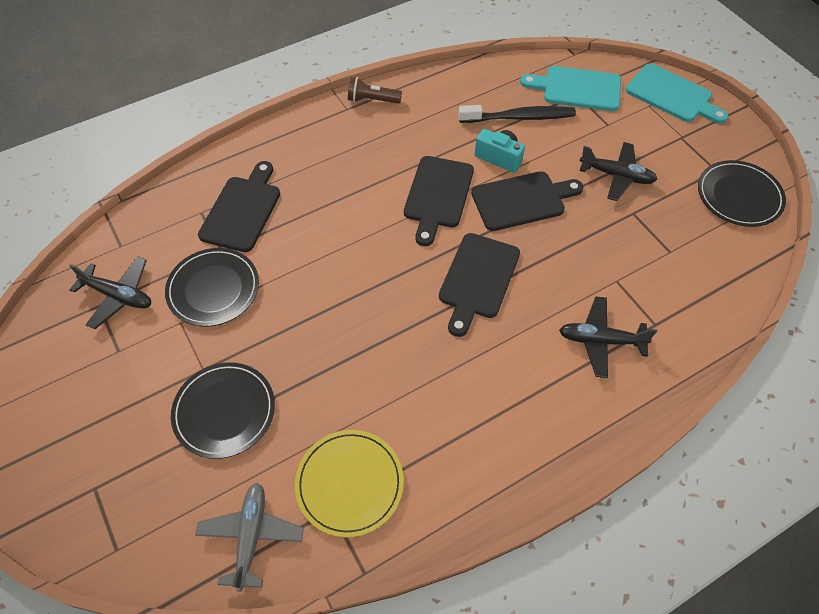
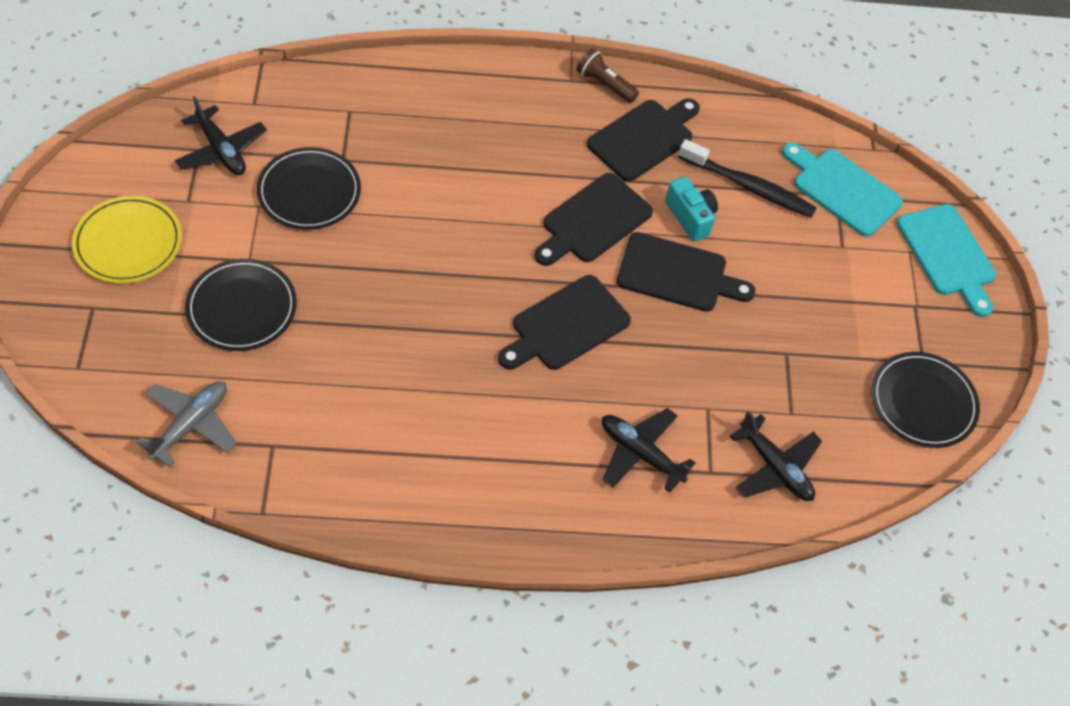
camera: 25 degrees right, 0 degrees up
(242, 210) = (389, 130): black cutting board -> black cutting board (644, 138)
(349, 483) = (304, 434): yellow plate -> yellow plate (128, 242)
(616, 176) = (802, 305): black plane -> black plane (775, 467)

